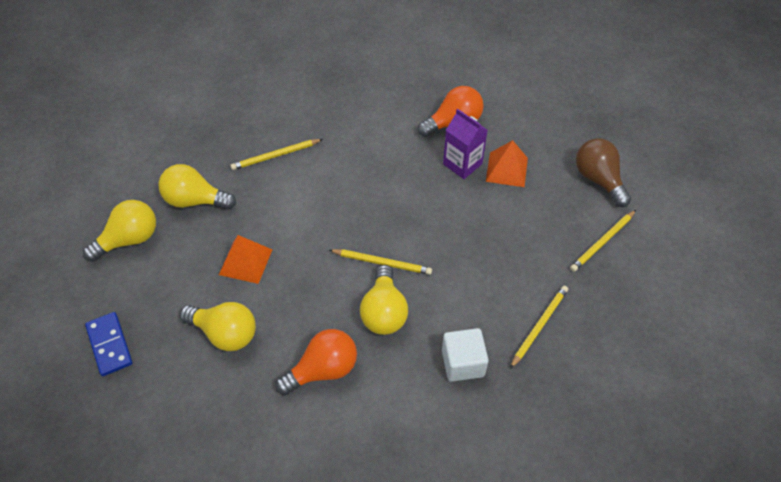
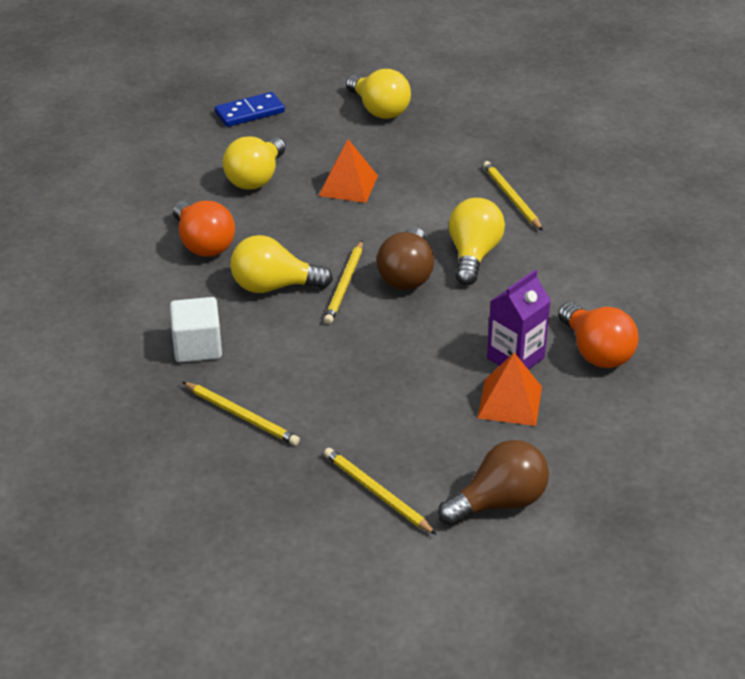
camera: 90 degrees right, 15 degrees down
(195, 200) = (436, 146): yellow light bulb -> yellow light bulb (473, 255)
(370, 223) = (406, 275): none -> brown light bulb

